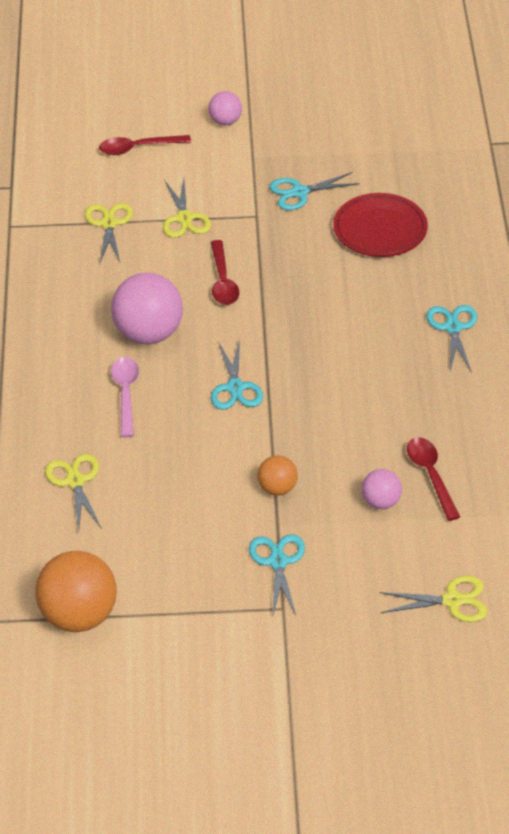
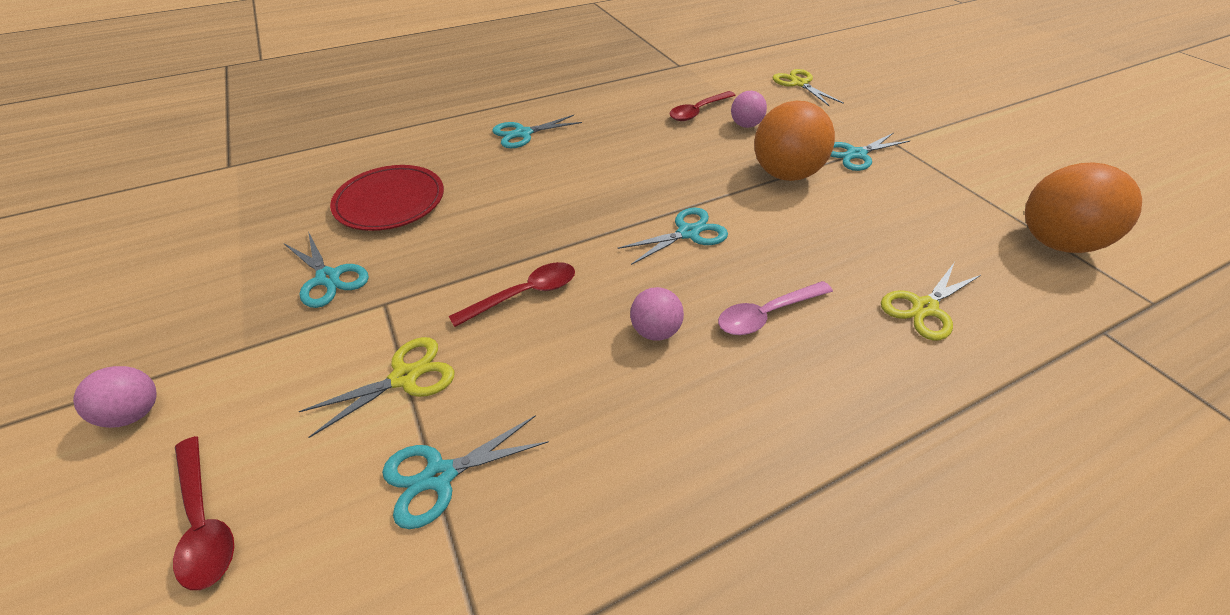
camera: 115 degrees left, 0 degrees up
(109, 224) = (440, 476): yellow scissors -> turquoise scissors
(148, 334) = (655, 331): pink ball -> pink ball, size x0.52
(277, 488) = (784, 174): orange ball -> orange ball, size x1.90

